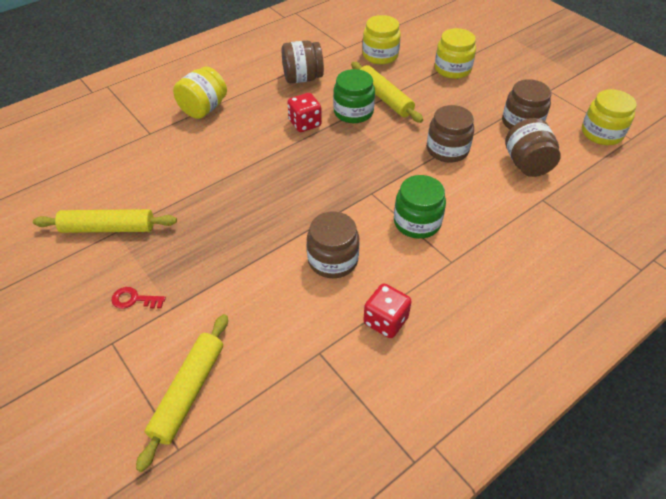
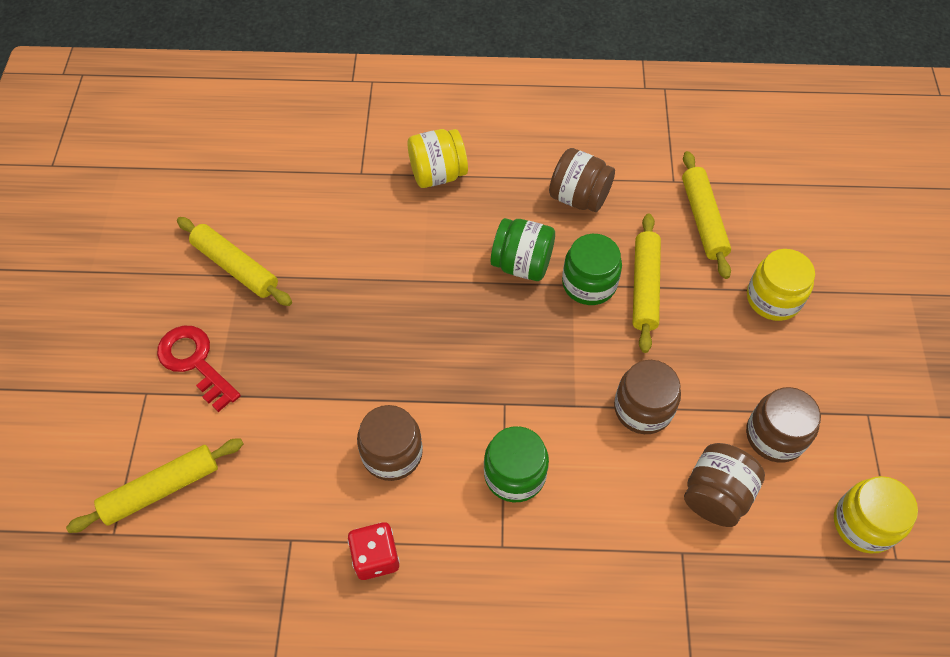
camera: 40 degrees right, 10 degrees up
(134, 299) = (195, 362): red key -> red key, size x1.85
(305, 123) = (522, 264): red dice -> green jar
(380, 55) = (703, 219): yellow jar -> yellow rolling pin

